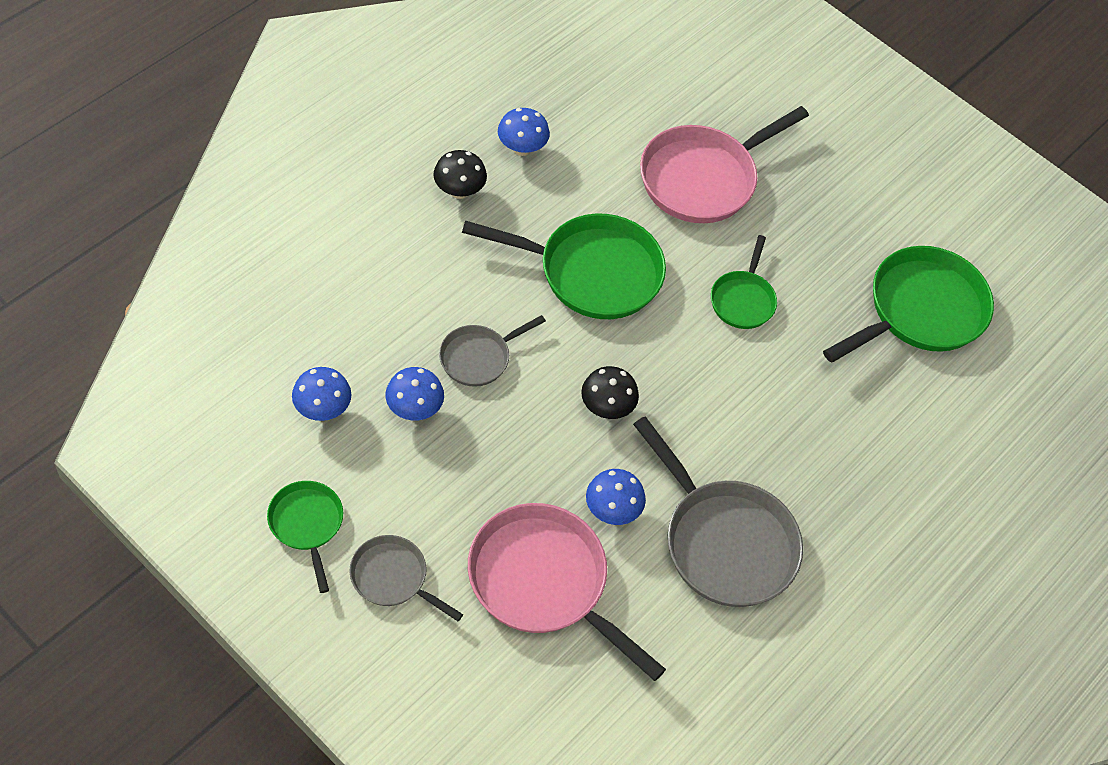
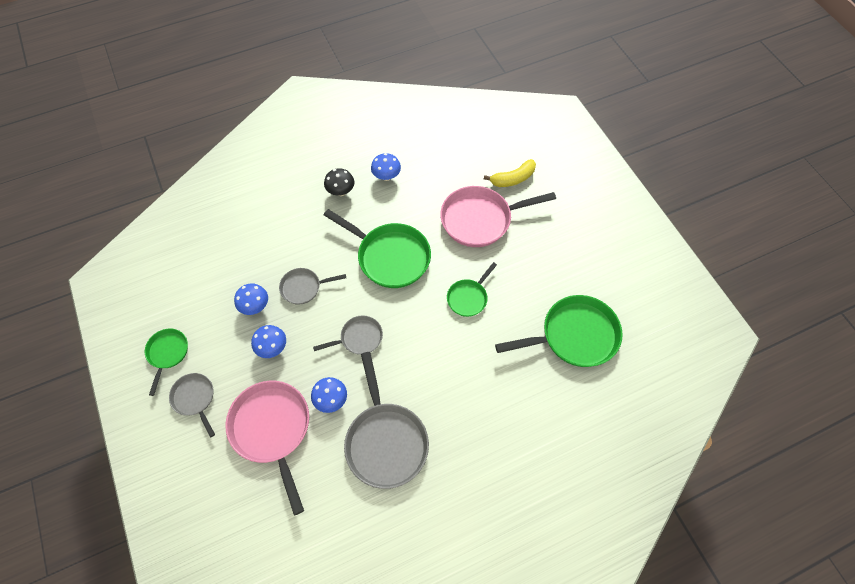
camera: 30 degrees right, 5 degrees up
(322, 409) = (208, 292): blue mushroom -> blue mushroom (272, 348)
(606, 408) = (358, 338): black mushroom -> grey pan
(722, 103) = (513, 179): none -> yellow banana

